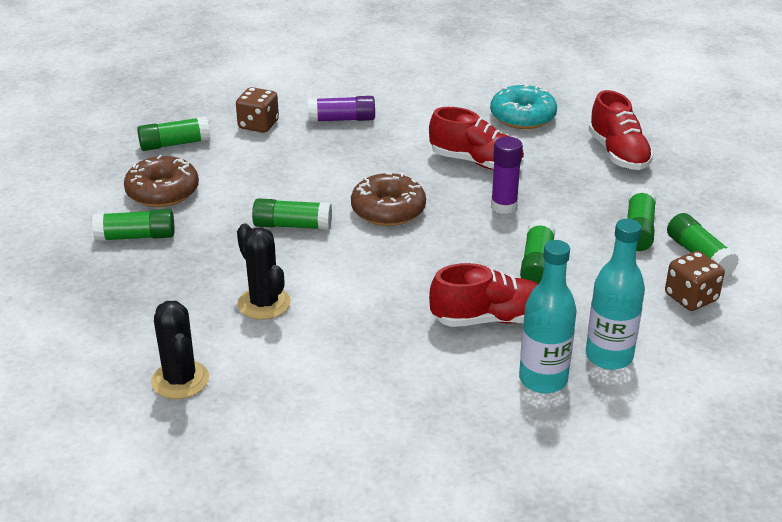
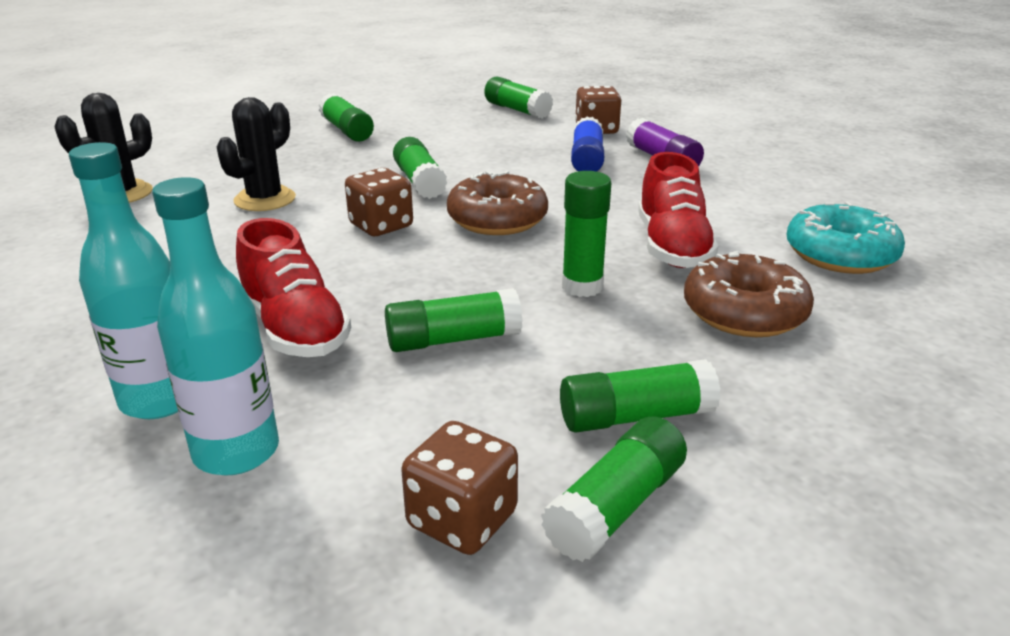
camera: 65 degrees right, 5 degrees down
(162, 192) = (430, 123): brown donut -> brown donut (744, 312)
(314, 147) = (587, 159): none -> blue glue stick
(361, 258) = (381, 226): none -> brown dice
(504, 206) = (582, 286): purple glue stick -> green glue stick
(618, 154) = (855, 352): red shoe -> none

